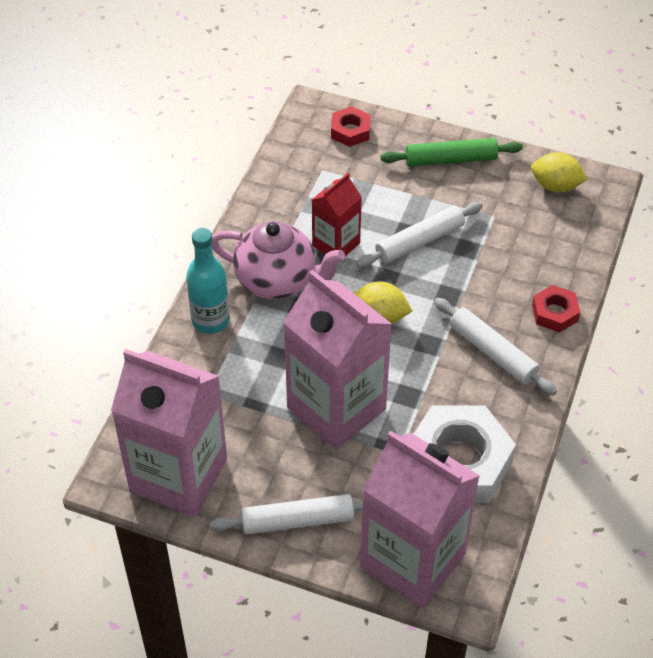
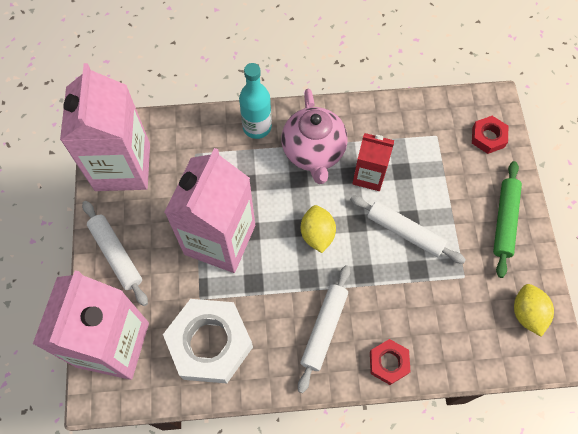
camera: 65 degrees right, 15 degrees up
(451, 160) = (504, 221): green rolling pin -> green rolling pin turned 45 degrees clockwise

